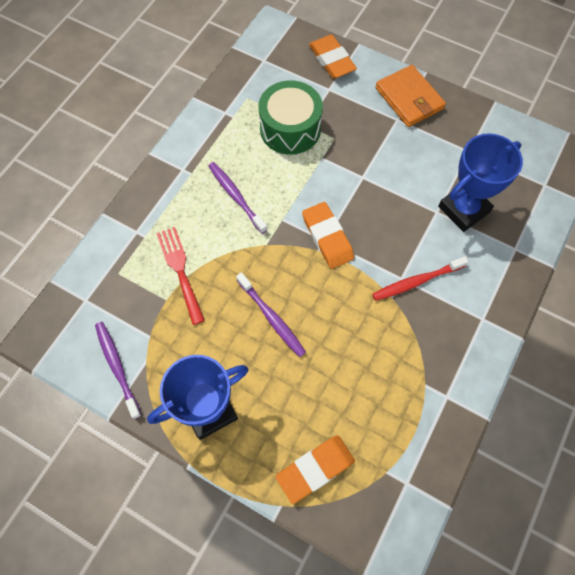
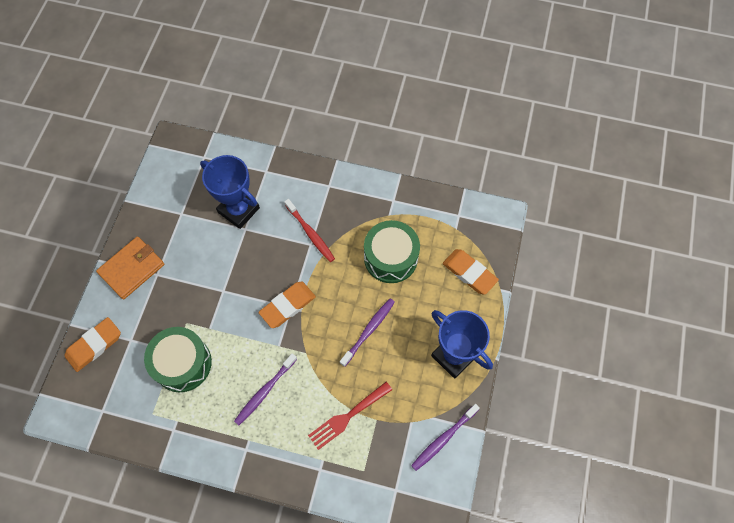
camera: 105 degrees left, 0 degrees up
(362, 370) = (390, 258): none -> green drum

